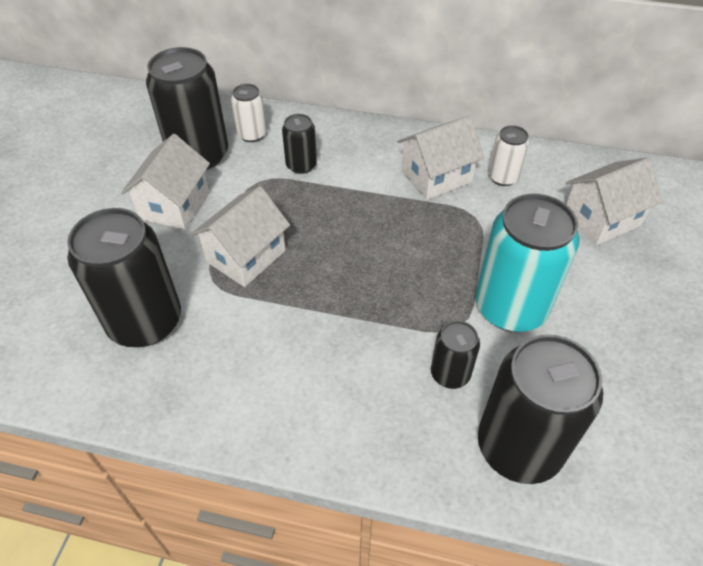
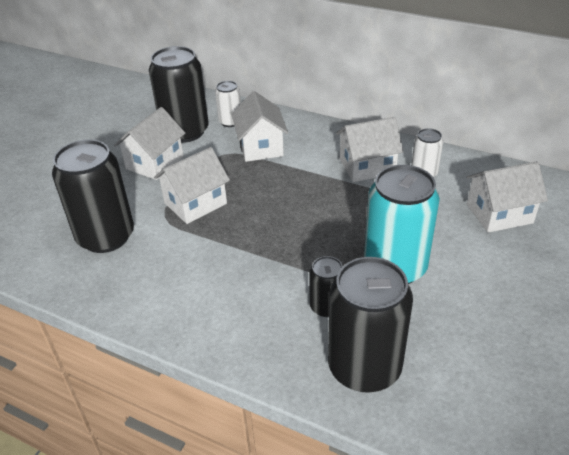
camera: 15 degrees right, 10 degrees down
(301, 165) = (260, 147): black can -> white house

